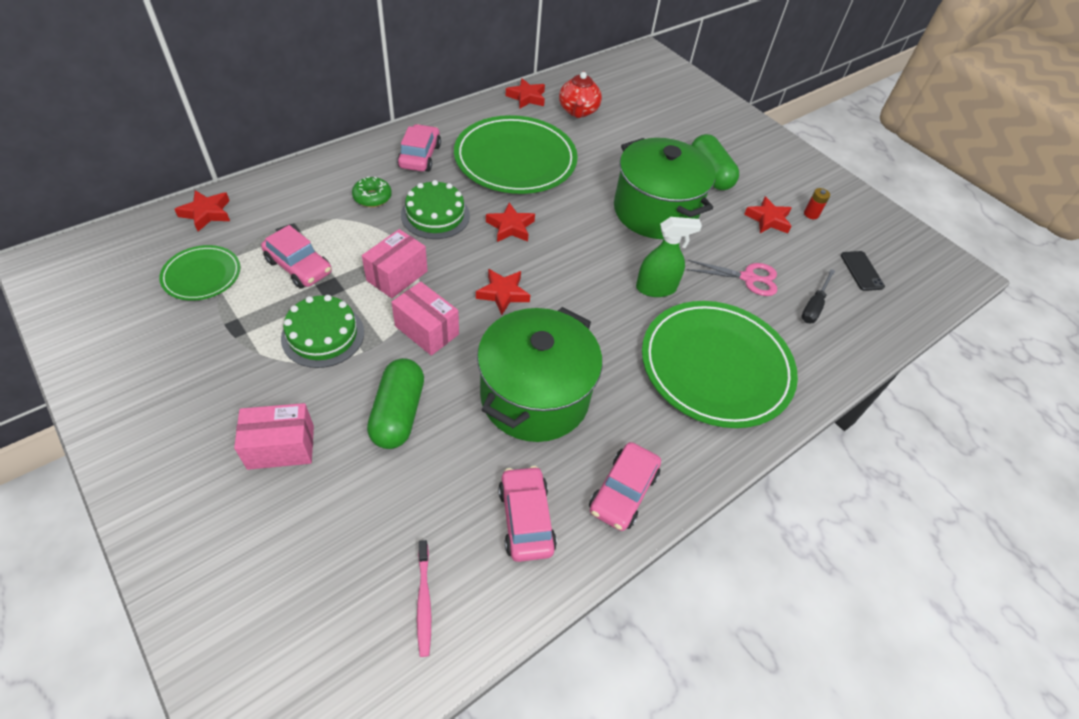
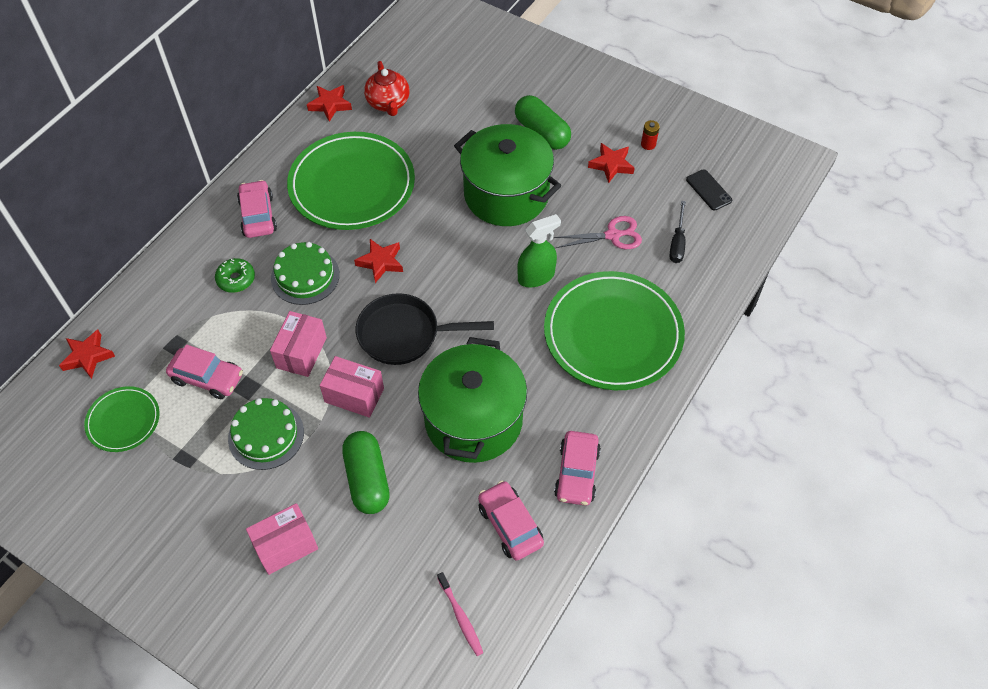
camera: 15 degrees left, 5 degrees up
(503, 294) = (404, 334): red star -> black pan

